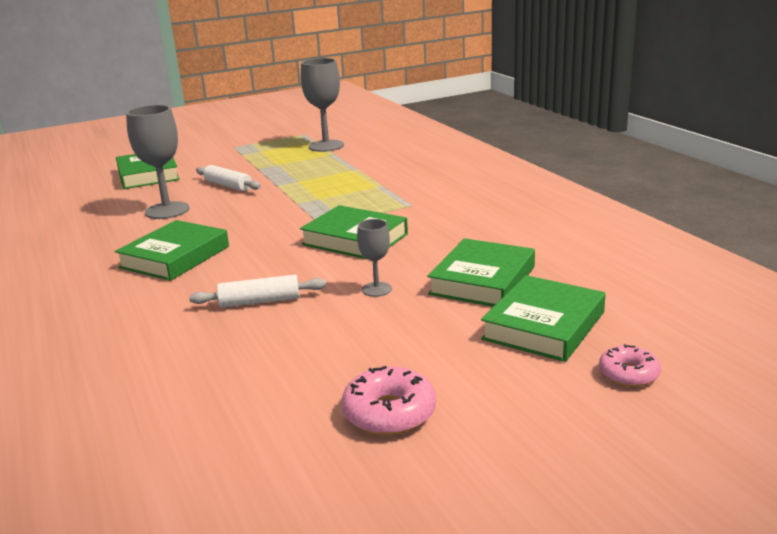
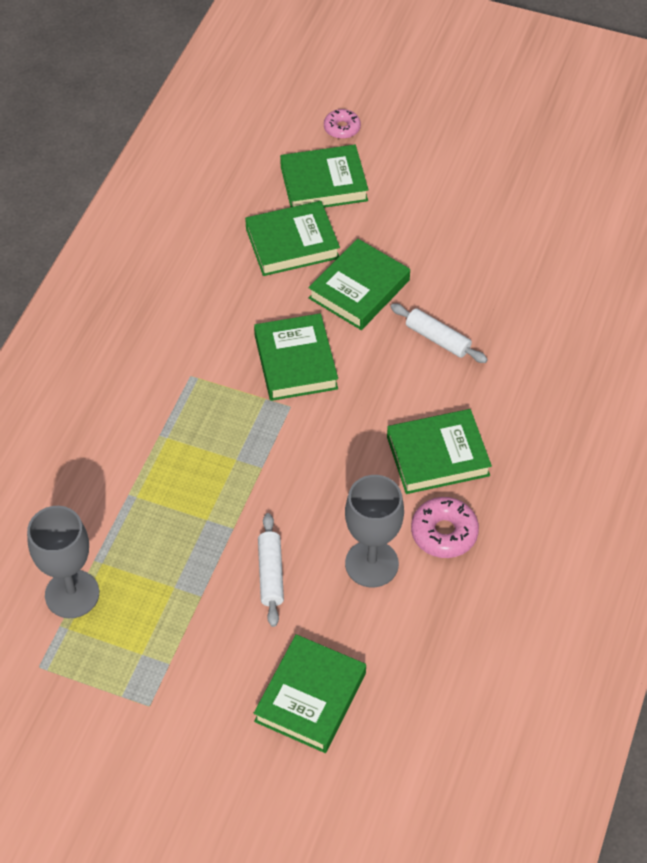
camera: 135 degrees left, 30 degrees up
(376, 289) = (359, 289): grey goblet -> green book
(389, 413) = (472, 194): pink donut -> pink donut (444, 533)

